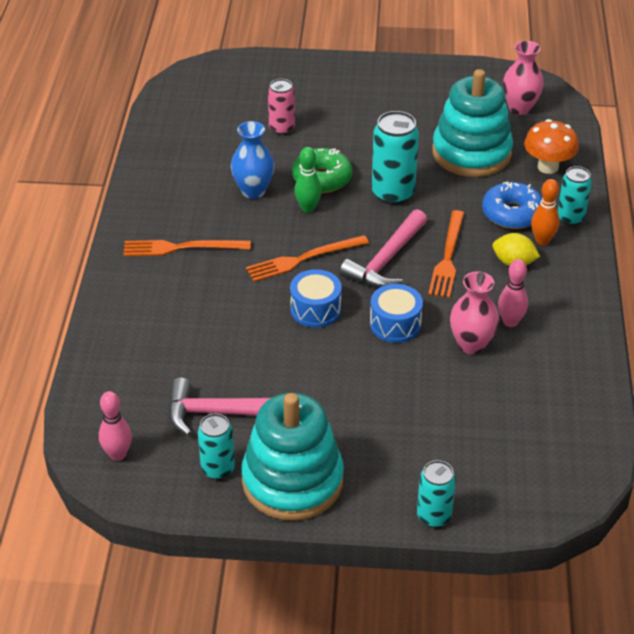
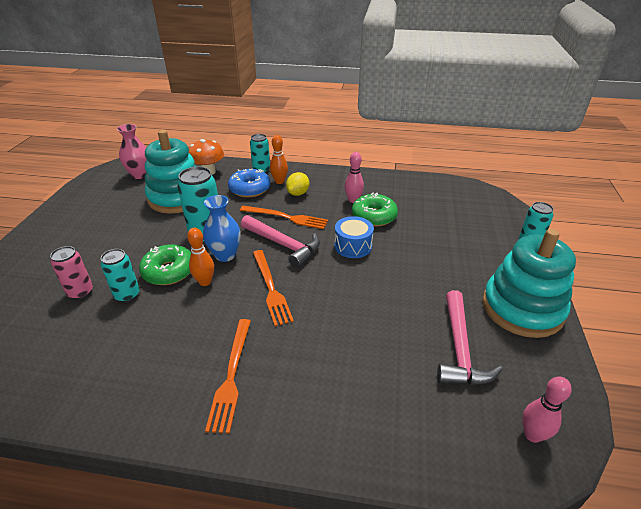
camera: 85 degrees left, 5 degrees down
(218, 469) = (525, 354): turquoise can -> turquoise can (127, 295)
(253, 191) = (164, 316): blue vase -> blue vase (225, 255)
(308, 208) = (205, 282): green bowling pin -> orange bowling pin
(315, 309) = (333, 285): blue drum -> none
(471, 344) = (374, 216): pink vase -> green donut

